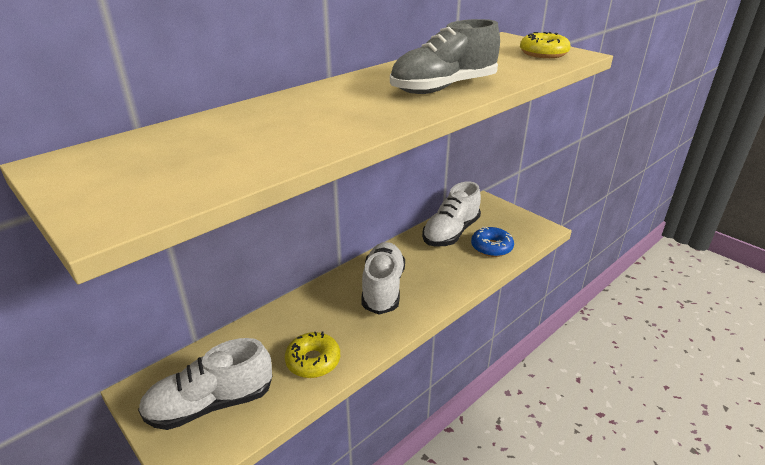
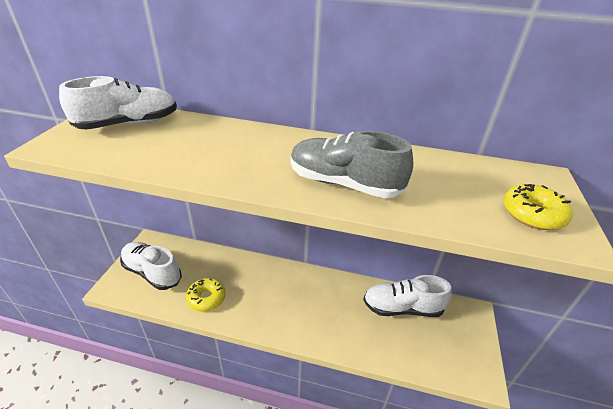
camera: 55 degrees right, 5 degrees up
(383, 288) = (298, 298): white shoe -> white shoe (128, 124)
(491, 247) = (410, 346): blue donut -> none

